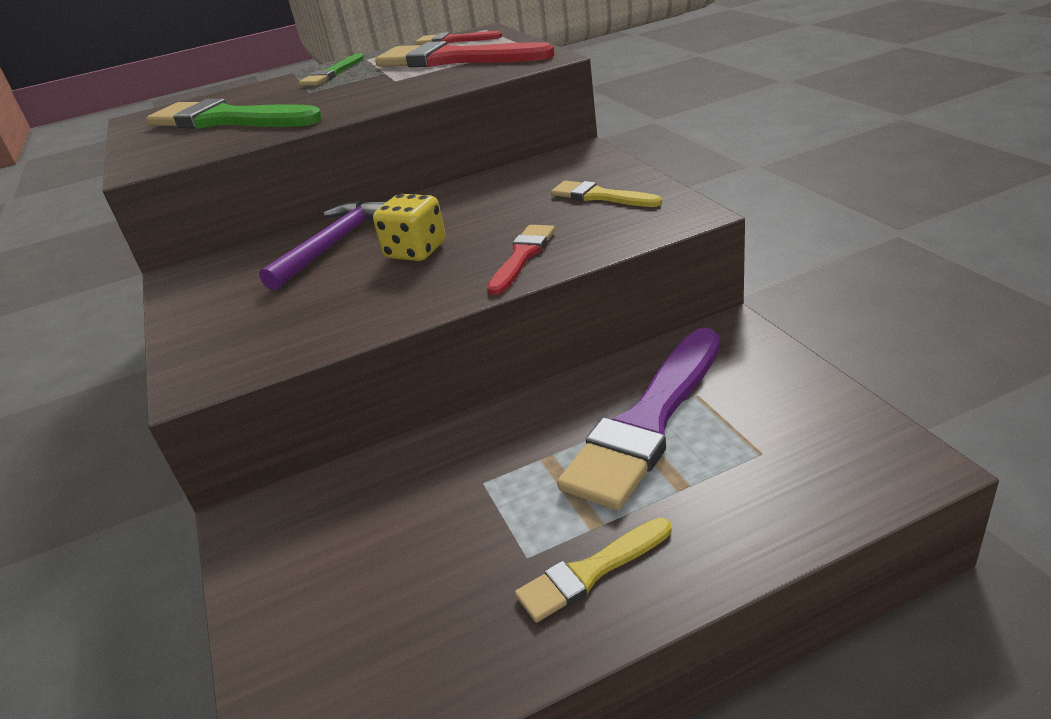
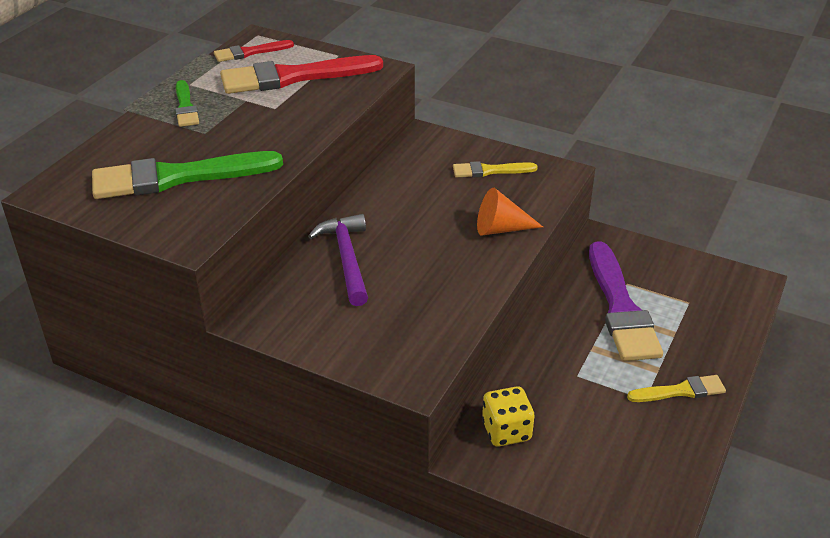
camera: 45 degrees left, 5 degrees up
(416, 251) = (421, 245): yellow dice -> yellow dice (506, 431)
(522, 256) = (501, 229): red brush -> orange cone
(590, 572) = (680, 391): yellow brush -> yellow brush turned 120 degrees counterclockwise

